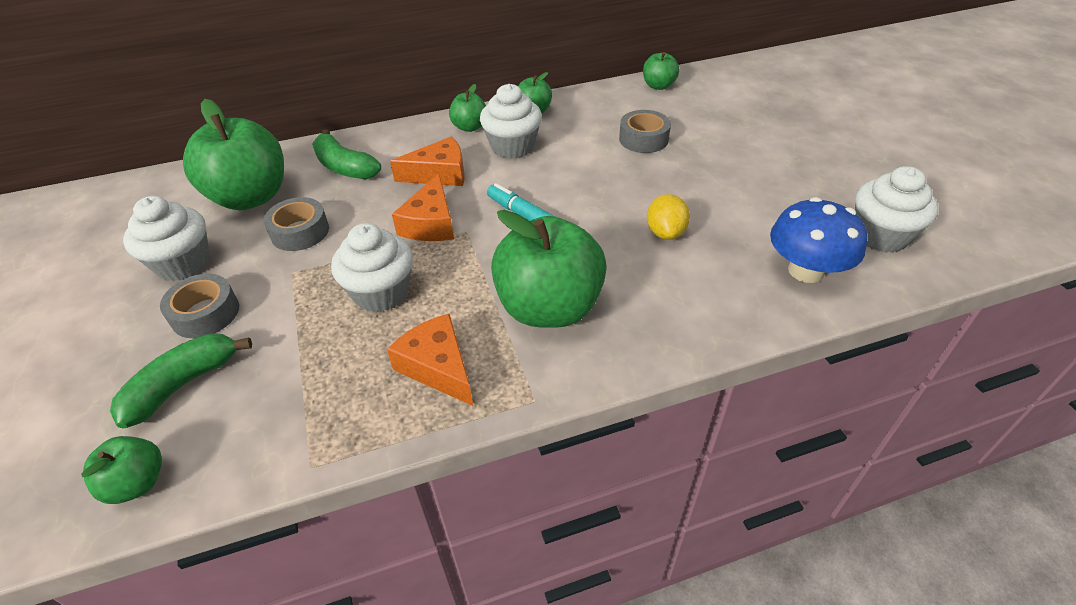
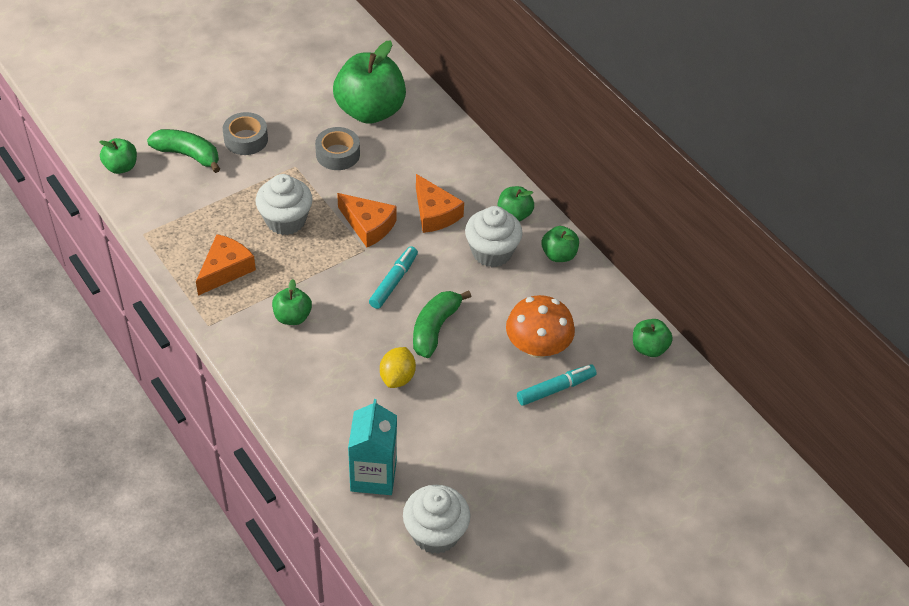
camera: 70 degrees right, 5 degrees up
(183, 263) = (289, 107): white cupcake -> none
(345, 167) = (425, 151): green banana -> green banana (435, 329)
(430, 223) = (368, 225): orange cheese -> orange cheese turned 135 degrees counterclockwise
(549, 308) = (292, 317): green apple -> green apple, size x0.48
(643, 139) = (537, 347): grey tape -> orange mushroom
(665, 233) = (397, 377): yellow lemon -> yellow lemon turned 60 degrees counterclockwise
(697, 137) = (556, 389): none -> turquoise marker
(805, 270) = (373, 475): blue mushroom -> turquoise carton

